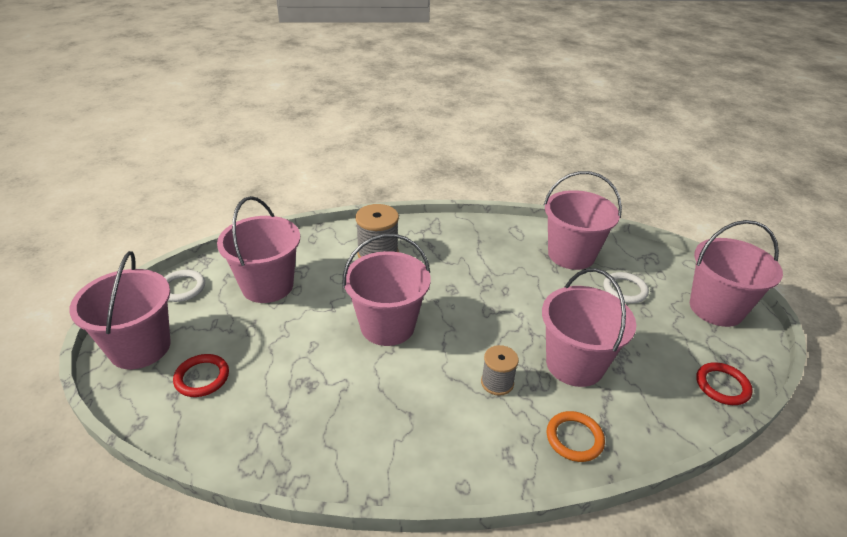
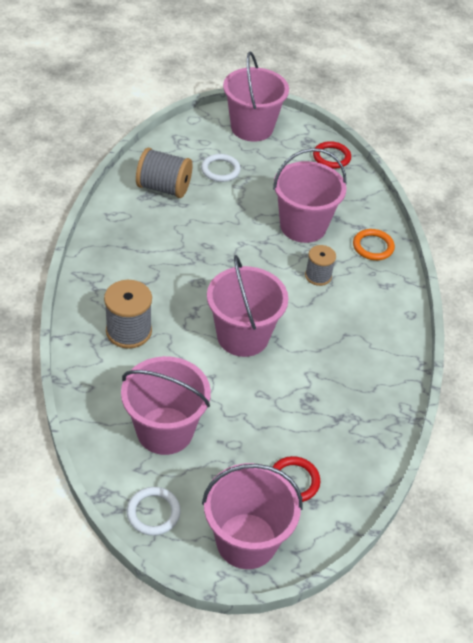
camera: 85 degrees left, 10 degrees up
(571, 255) = (164, 188): pink bucket -> grey spool

